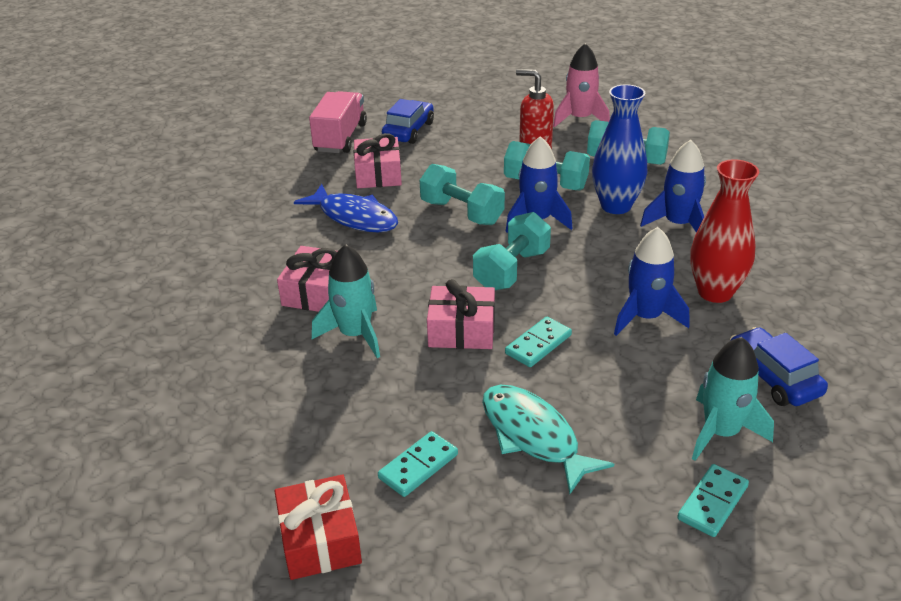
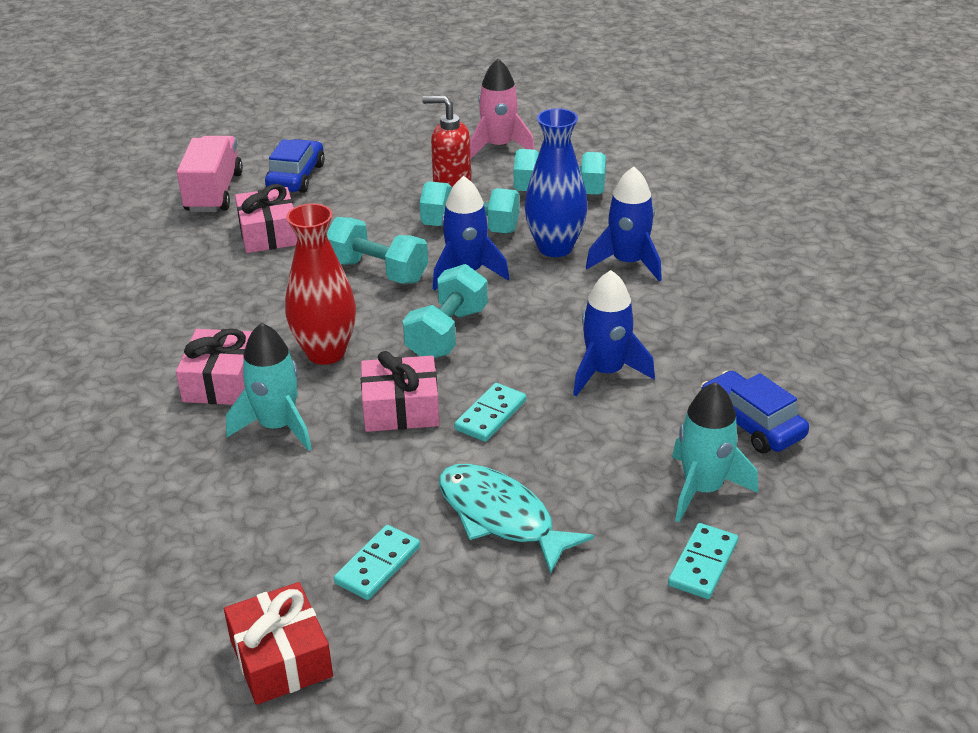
camera: 10 degrees left, 0 degrees up
(354, 217) = (250, 288): blue fish -> none
(715, 292) = (678, 336): red vase -> red vase (325, 353)

